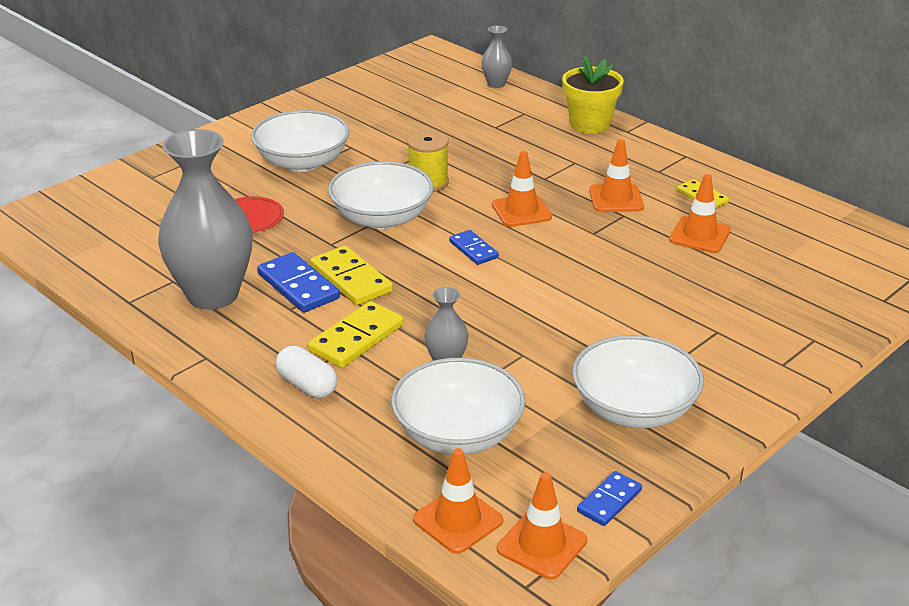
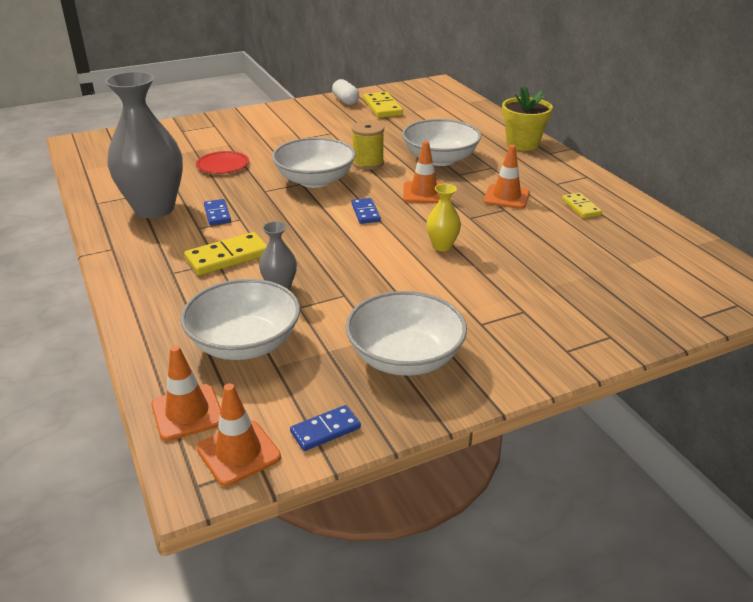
camera: 20 degrees right, 0 degrees up
(298, 286) = (217, 214): blue domino -> blue domino, size x0.62
(302, 162) = (289, 137): white bowl -> white bowl (440, 159)
(307, 385) = (163, 282): white capsule -> white capsule (345, 101)
(351, 279) = (258, 216): yellow domino -> yellow domino (382, 107)
(496, 84) = (469, 109): grey vase -> none
(586, 274) = (442, 246): none -> yellow vase
(699, 235) = (559, 235): orange traffic cone -> none

